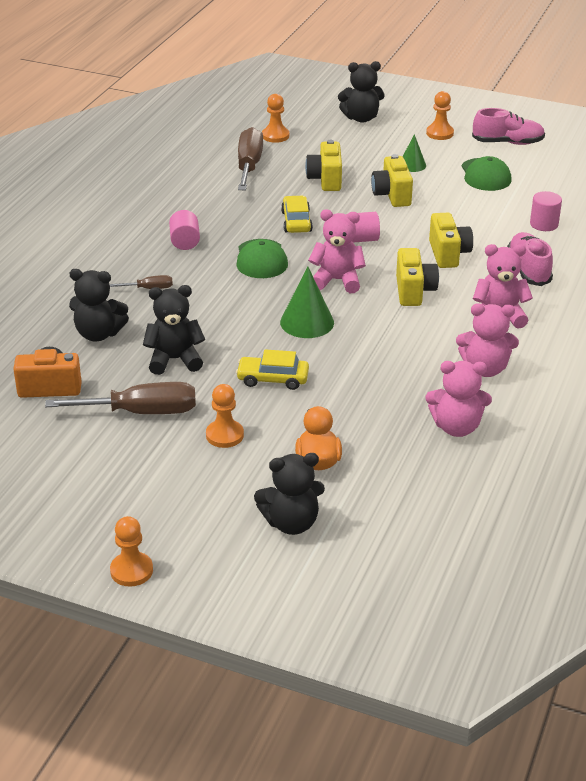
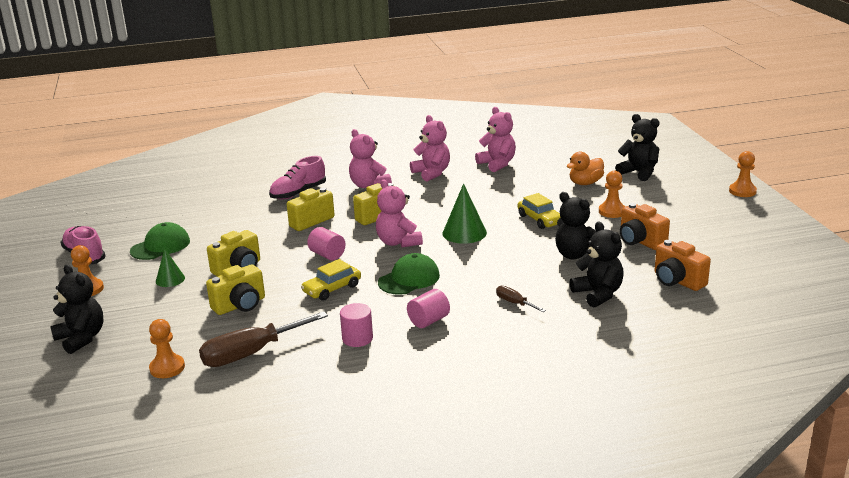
camera: 125 degrees left, 10 degrees down
(142, 412) = (640, 241): brown screwdriver -> orange camera
(544, 224) = (225, 205): pink cylinder -> pink cylinder (357, 338)

